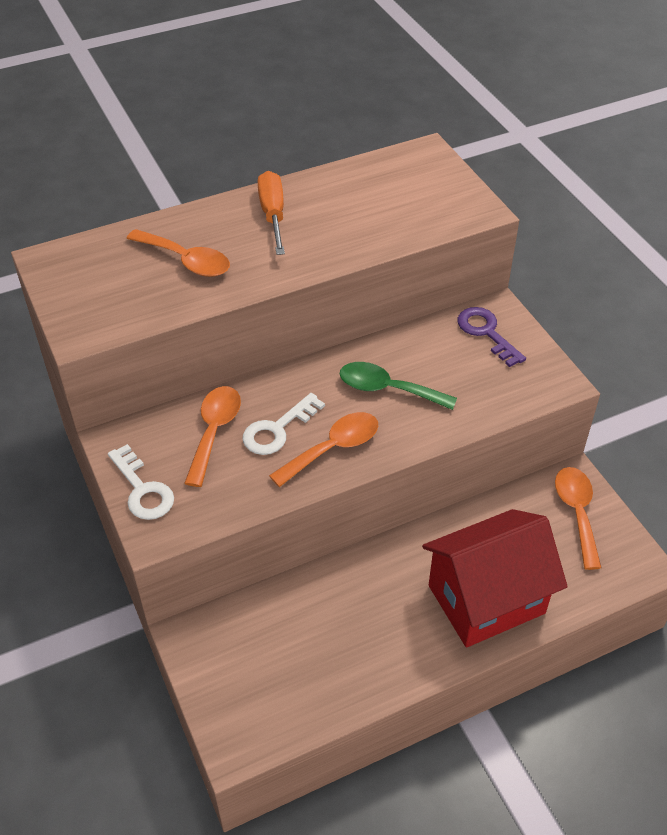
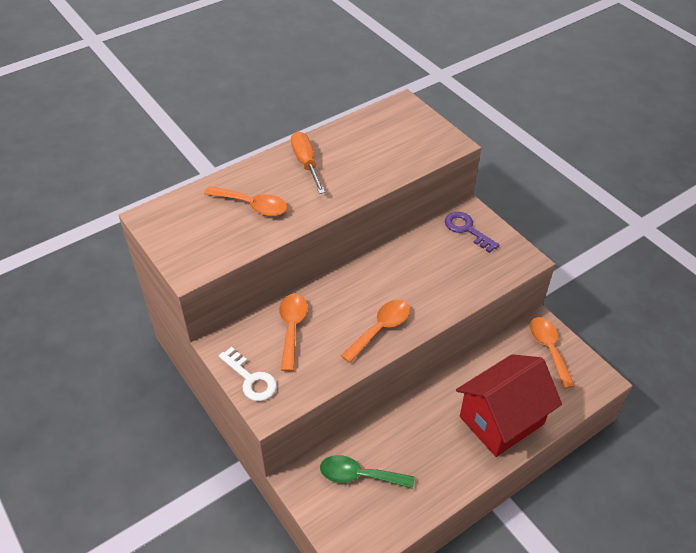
camera: 10 degrees left, 0 degrees up
(277, 429) = (337, 320): white key -> none
(387, 389) = (408, 280): green spoon -> green spoon (359, 475)

